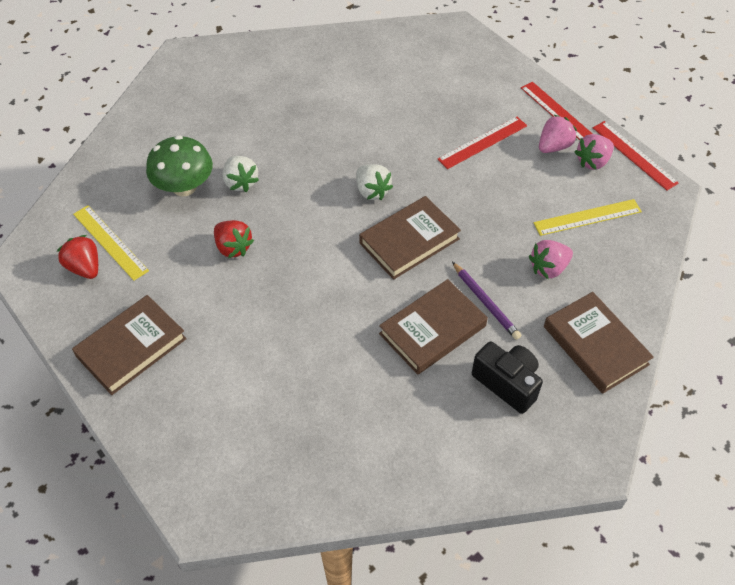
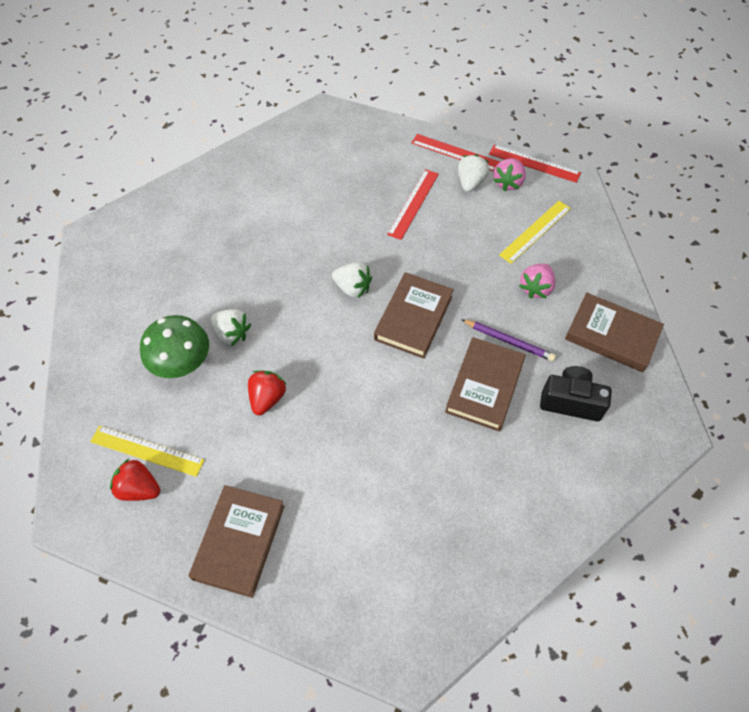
camera: 30 degrees left, 5 degrees up
(233, 247) = (267, 398): red strawberry -> red strawberry turned 90 degrees counterclockwise
(554, 146) = (470, 182): pink strawberry -> white strawberry

